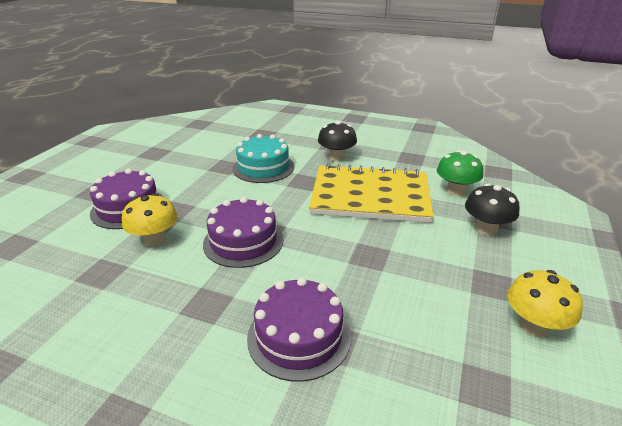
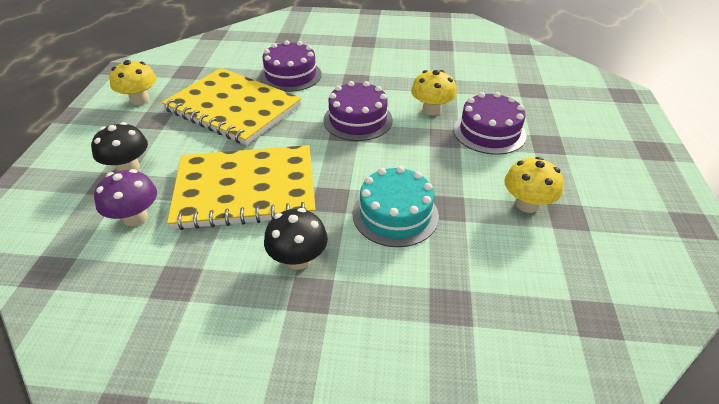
camera: 165 degrees right, 10 degrees up
(171, 160) = (527, 204): none -> yellow mushroom
(389, 284) = (233, 108): none -> yellow notebook
(455, 191) = (135, 217): green mushroom -> purple mushroom

